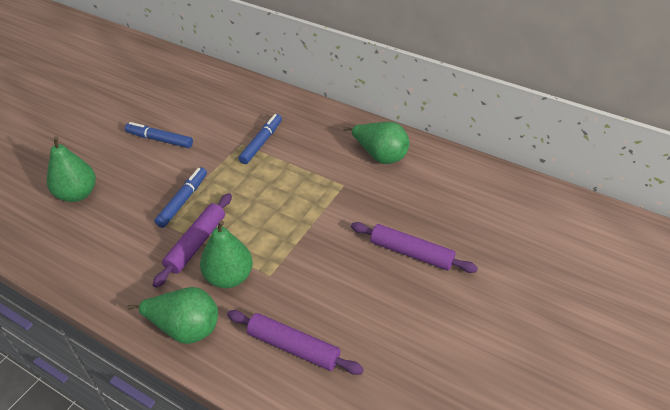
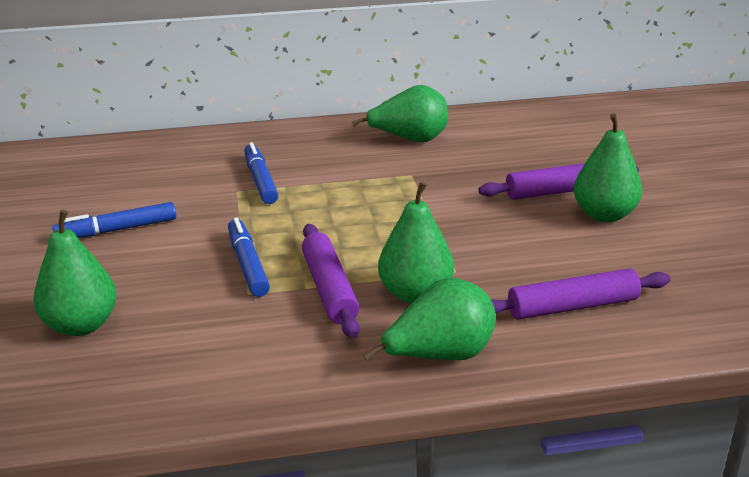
camera: 40 degrees left, 15 degrees down
(412, 291) = (604, 215): none -> green pear

